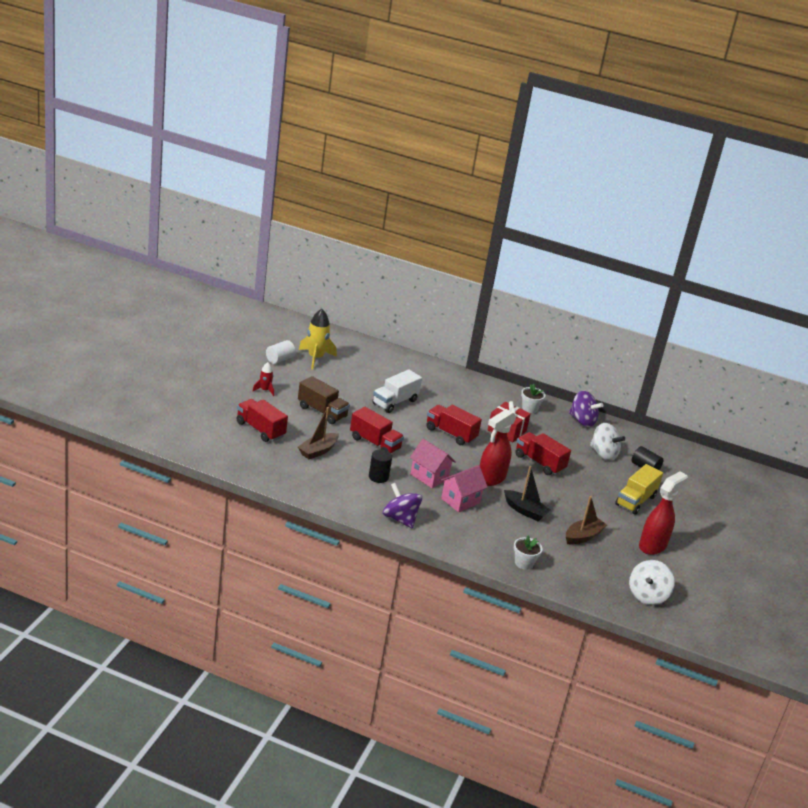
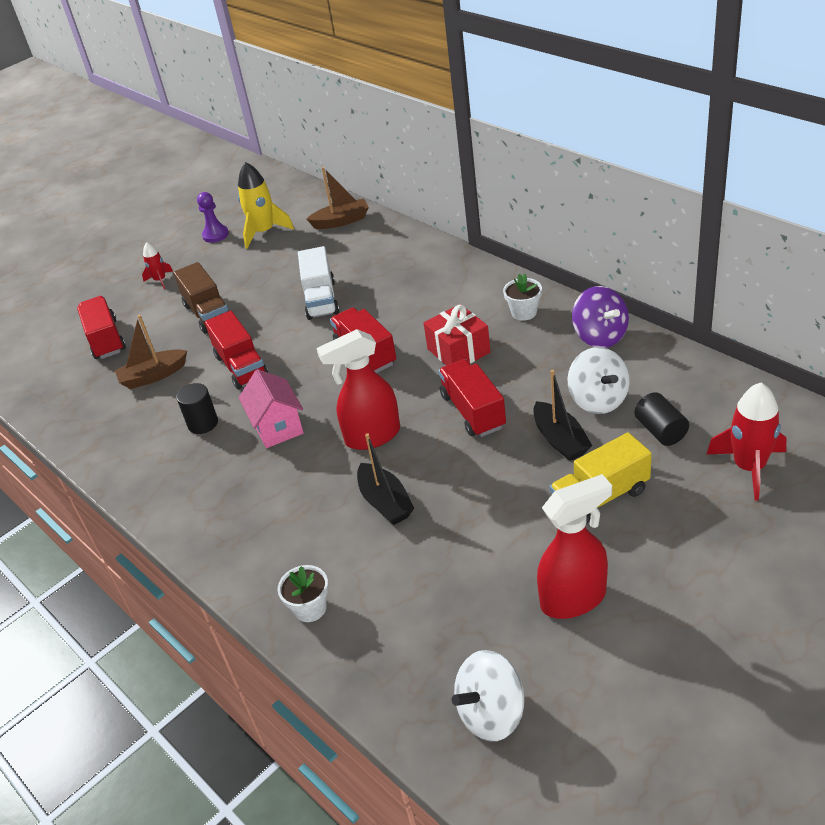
camera: 35 degrees right, 10 degrees up
(279, 359) = (215, 235): white cylinder -> purple pawn
(395, 402) = (321, 300): white truck -> white truck turned 75 degrees counterclockwise
(400, 519) = (177, 500): purple spinning top -> none
(460, 501) = (293, 474): pink house -> none
(583, 536) = (452, 564): brown boat -> brown boat (341, 221)
(597, 475) = (560, 440): none -> black boat
(697, 482) = (749, 467): none -> red rocket

